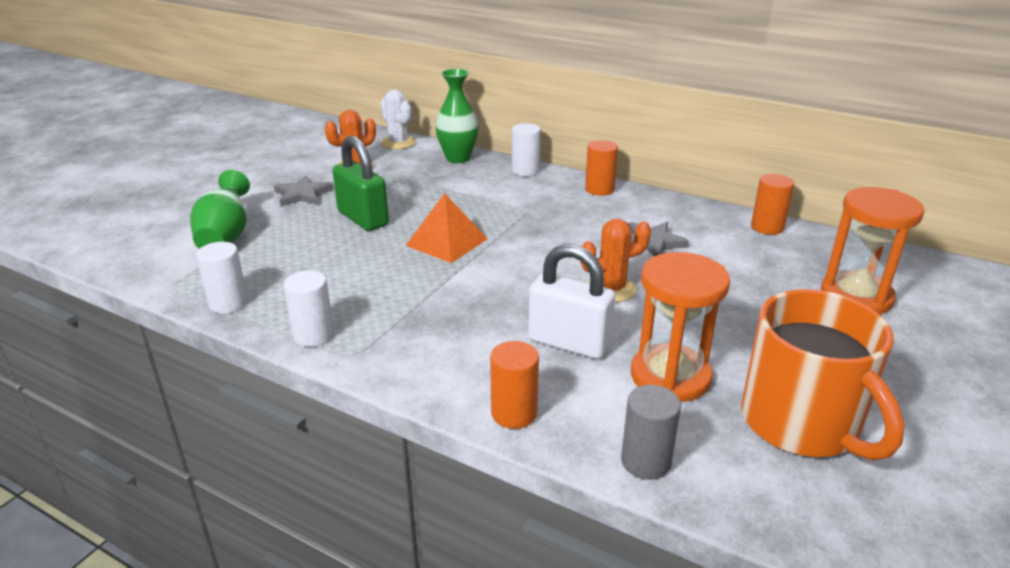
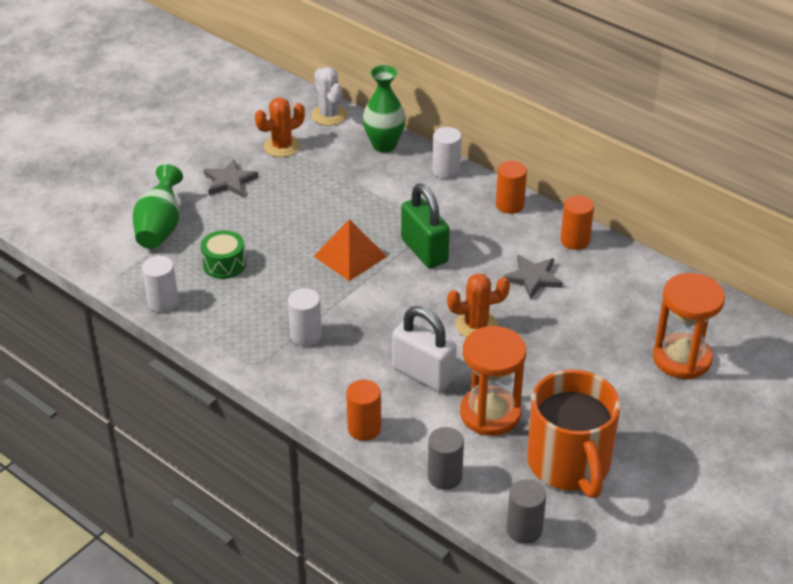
camera: 10 degrees right, 10 degrees up
(303, 261) = (224, 264): none -> green drum
(313, 335) = (227, 342): white cylinder -> white cylinder (306, 335)
(363, 218) = (281, 219): green padlock -> green padlock (424, 251)
(767, 227) = (647, 272): orange cylinder -> orange cylinder (575, 240)
(792, 522) = (524, 530): none -> grey cylinder

